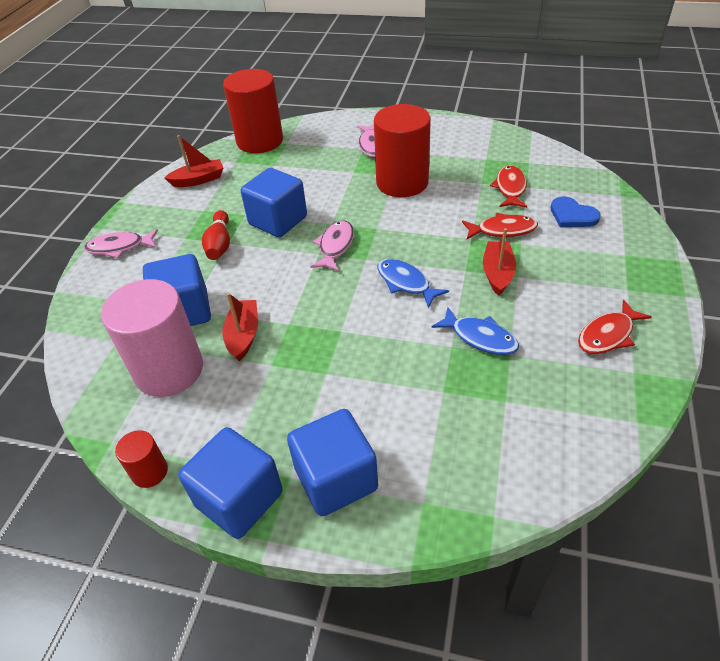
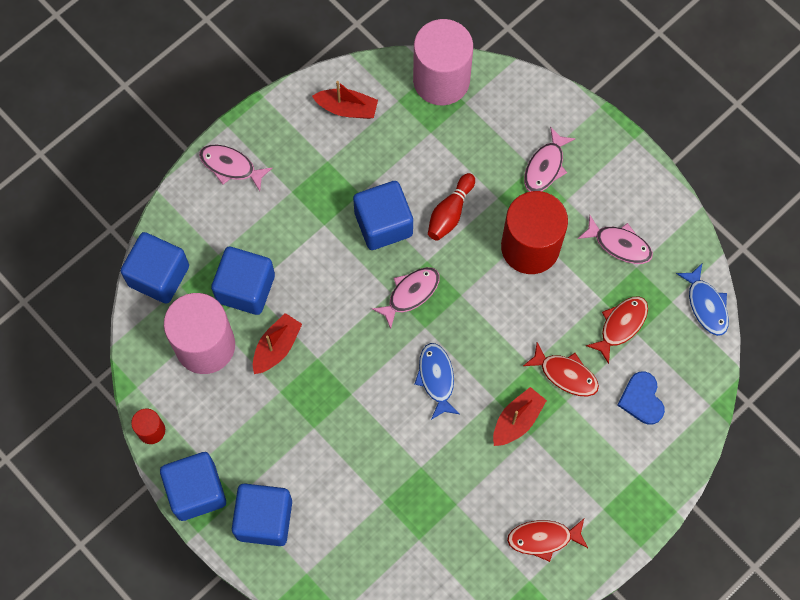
camera: 30 degrees right, 25 degrees up
(88, 344) = (159, 276): none -> blue cube
(219, 244) = (316, 222): red bowling pin -> red bowling pin (450, 212)
(260, 141) = (441, 80): red cylinder -> pink cylinder
(462, 155) = (619, 244): none -> pink fish
(480, 337) = (448, 473): blue fish -> blue fish (706, 305)

